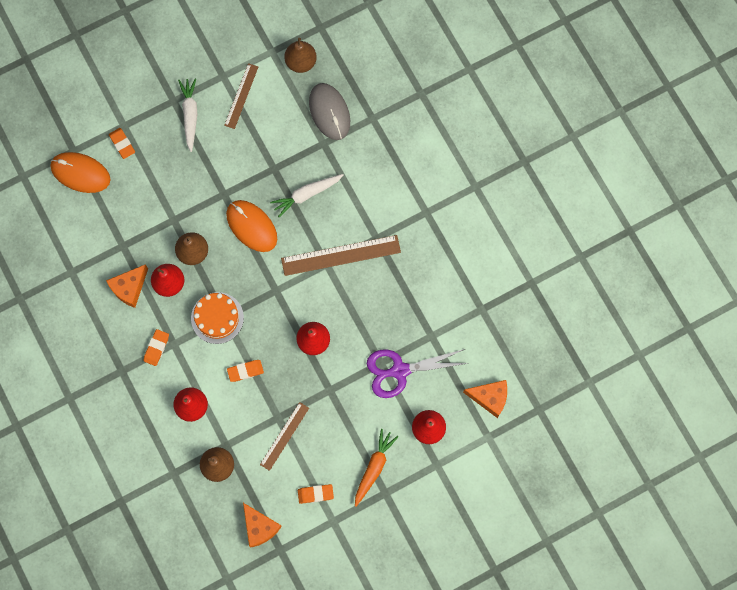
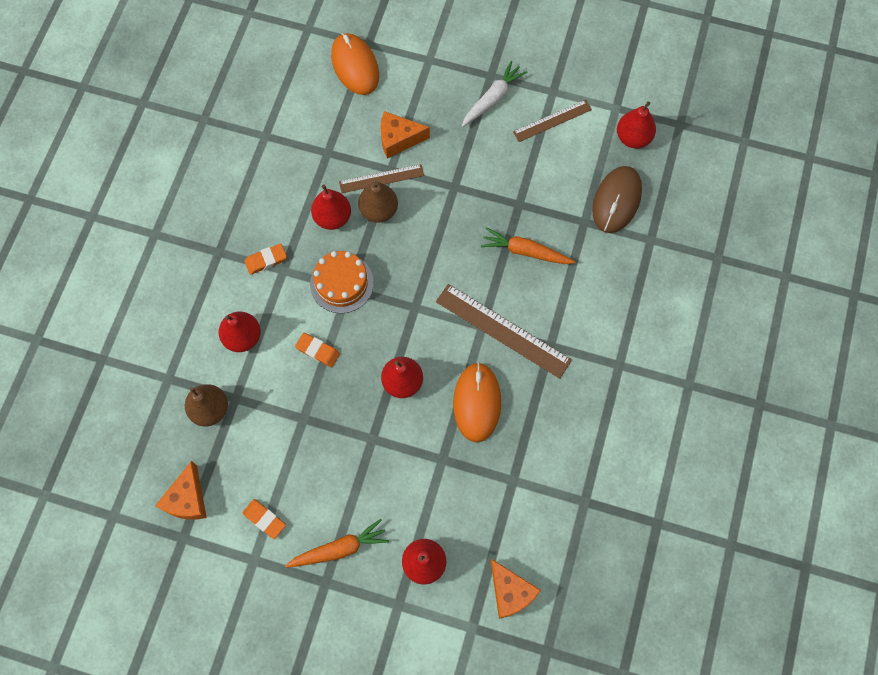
camera: 45 degrees right, 5 degrees down
(122, 144) = (412, 73): orange eraser -> none
(129, 288) = (296, 191): orange cheese -> orange cheese (398, 139)
(251, 226) = (450, 234): orange mouse -> orange mouse (477, 403)
(284, 436) = (292, 440): brown ruler -> brown ruler (381, 178)
(301, 62) = (633, 138): brown pear -> red pear
(306, 195) = (525, 251): white carrot -> orange carrot
(329, 112) = (616, 201): grey mouse -> brown mouse
(400, 370) = (452, 483): purple scissors -> none

